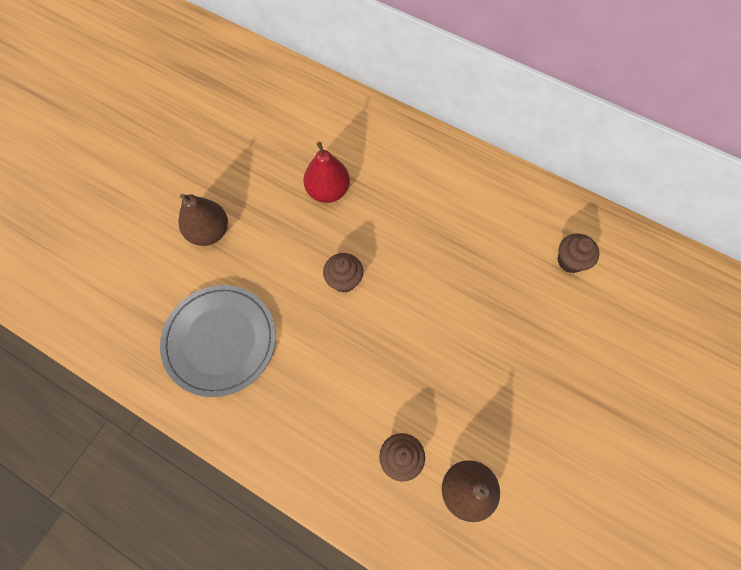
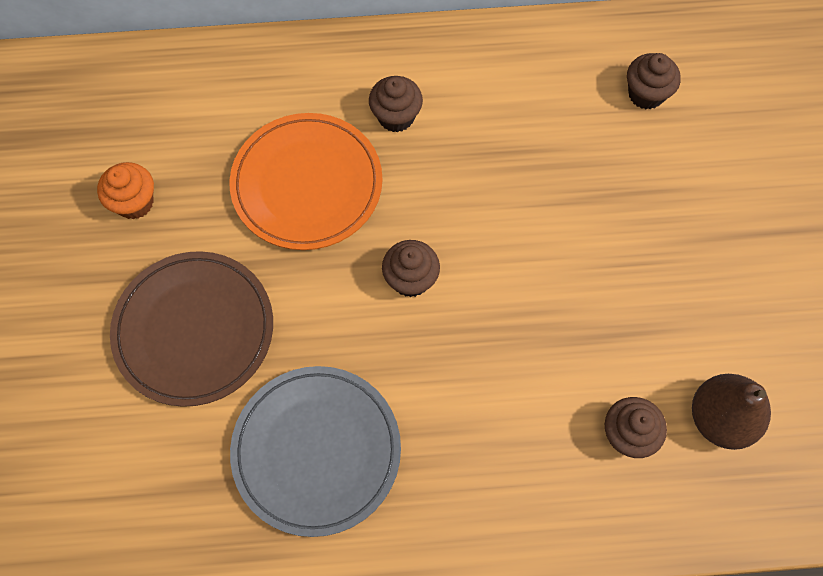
camera: 35 degrees left, 0 degrees up
(209, 232) = (194, 330): brown pear -> brown plate
(232, 145) = (135, 202): none -> orange cupcake
(328, 191) = (307, 184): red pear -> orange plate
(406, 183) = (396, 116): none -> brown cupcake

